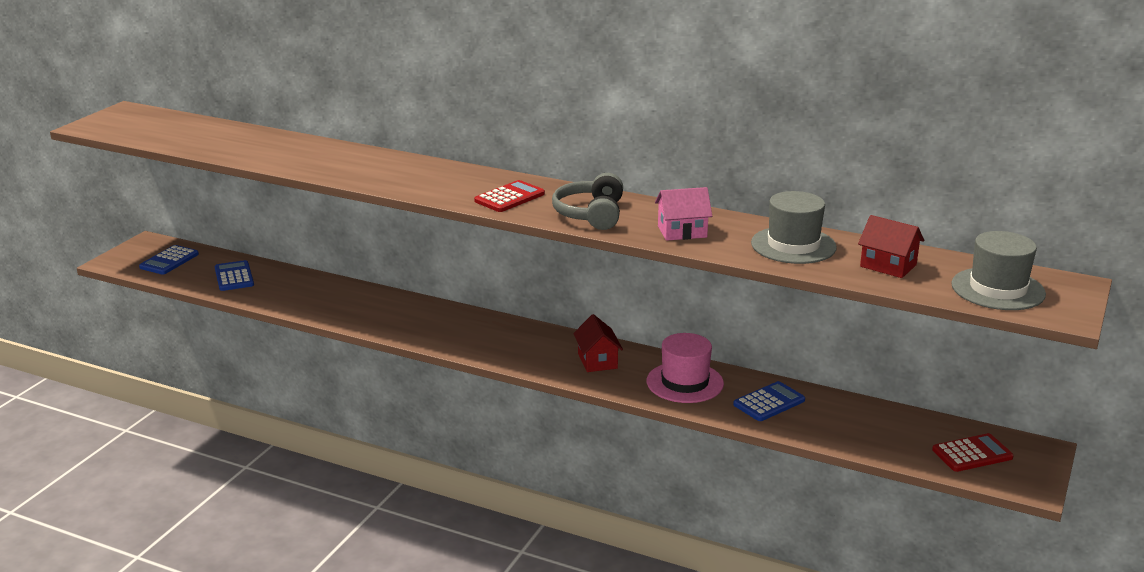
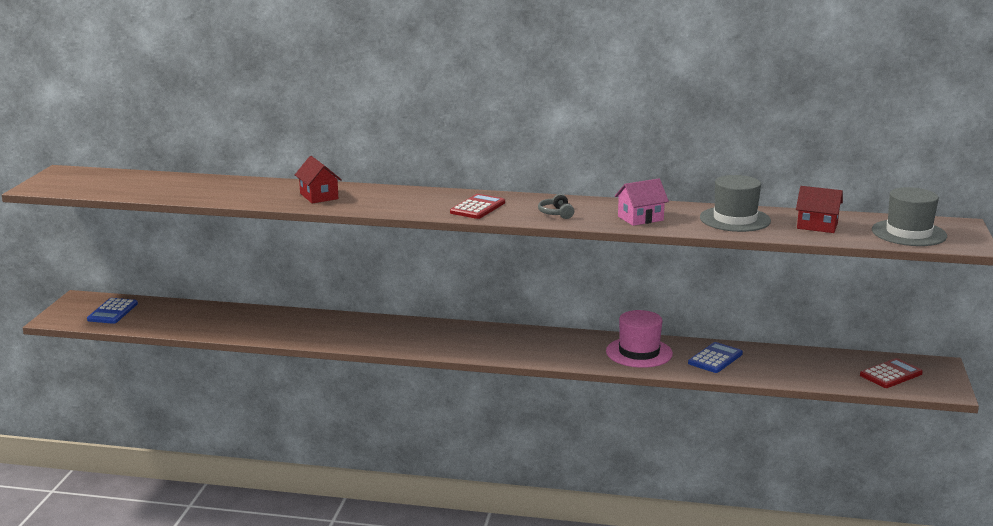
camera: 15 degrees left, 5 degrees down
(234, 277) = (185, 318): blue calculator -> none
(591, 214) = (556, 213): grey headphones -> grey headphones, size x0.55
(597, 361) = (556, 345): red house -> red house (319, 196)

